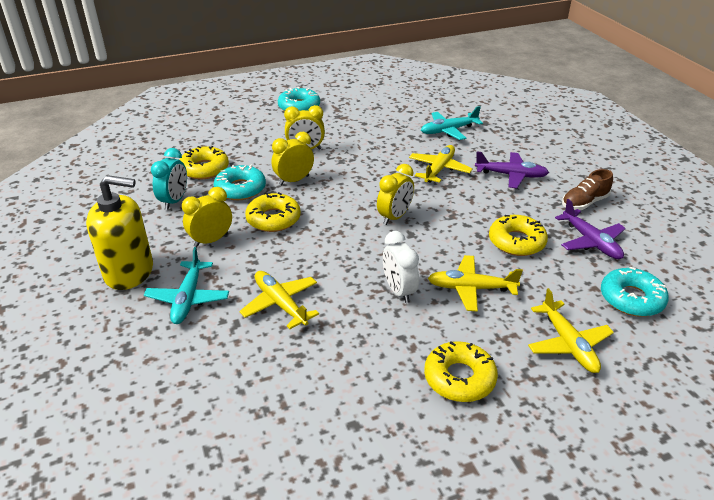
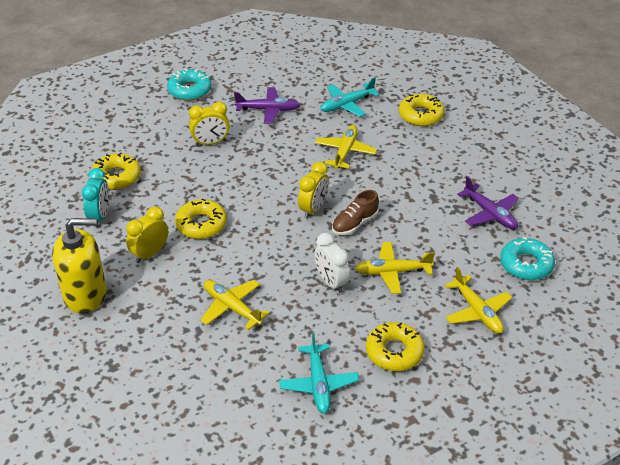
camera: 10 degrees left, 5 degrees up
(188, 298) = (149, 313): turquoise plane -> turquoise plane (318, 384)
(240, 189) = (160, 195): turquoise donut -> none
(294, 180) = (209, 180): yellow clock -> none
(511, 175) = (413, 151): purple plane -> purple plane (268, 110)
(516, 242) = (426, 221): yellow donut -> yellow donut (421, 115)
(584, 203) = (482, 174): brown shoe -> brown shoe (354, 224)

